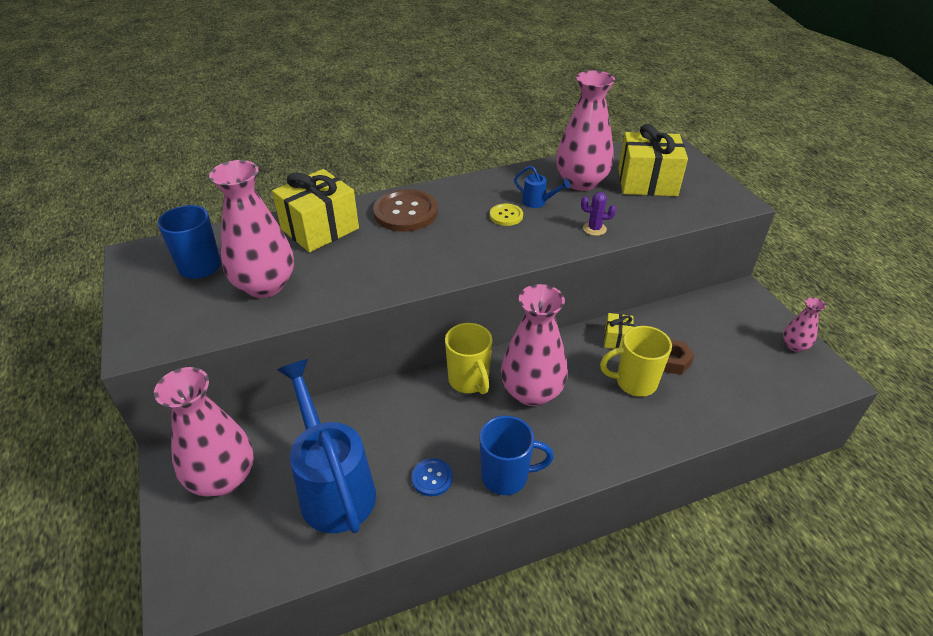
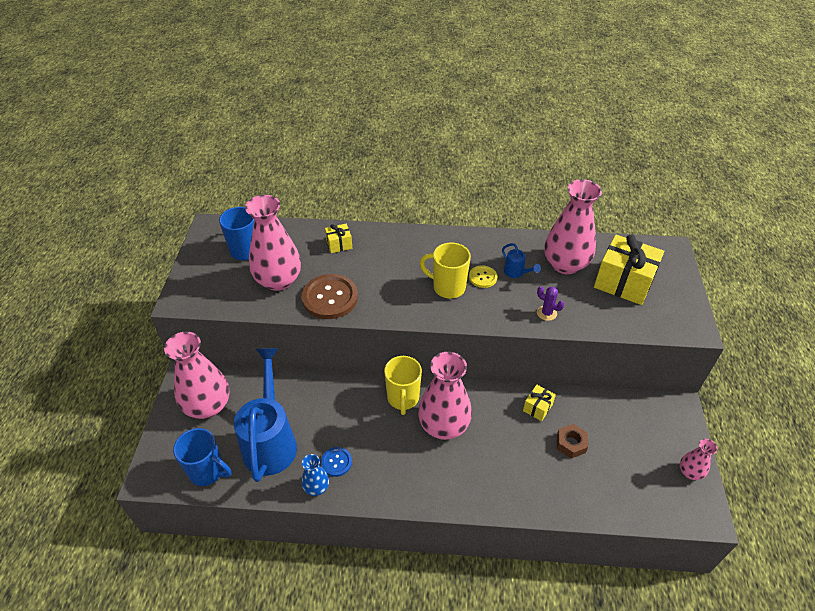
camera: 25 degrees right, 5 degrees up
(320, 229) = (339, 244): yellow gift -> yellow gift, size x0.48
(405, 212) = (408, 249): brown button -> brown button (330, 298)
(424, 516) = (316, 487): none -> blue vase
(506, 476) = (387, 483): blue mug -> blue mug (208, 471)
(634, 382) = (528, 449): yellow mug -> yellow mug (447, 287)

